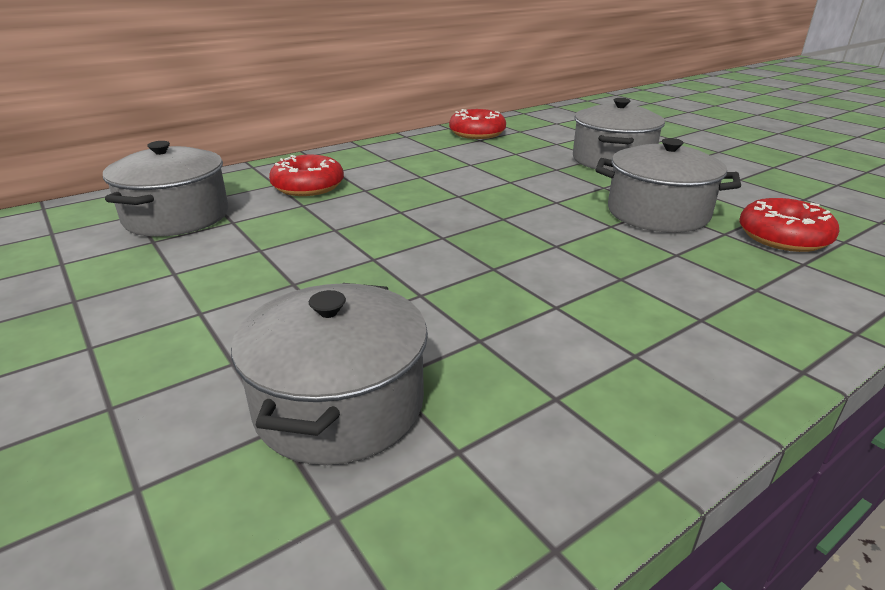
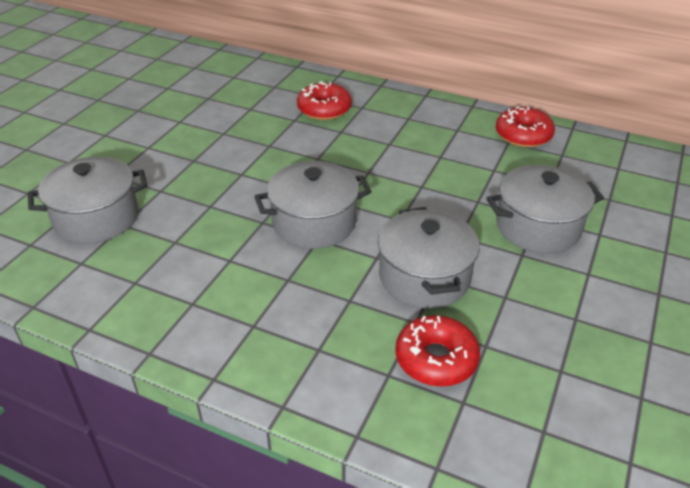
camera: 60 degrees right, 10 degrees up
(177, 217) = (241, 89): grey pot -> grey pot (314, 223)

